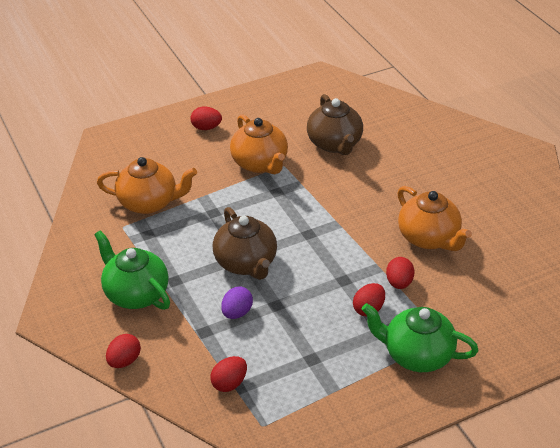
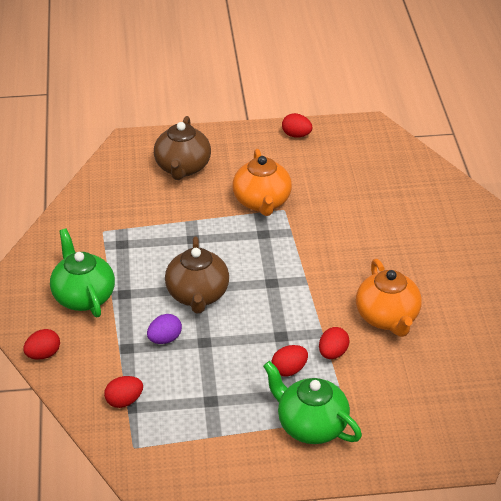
camera: 20 degrees right, 0 degrees up
(149, 203) = (138, 214): orange teapot -> none
(206, 128) = (229, 154): red egg -> red egg (296, 135)
(335, 144) = (346, 200): brown teapot -> brown teapot (182, 168)

